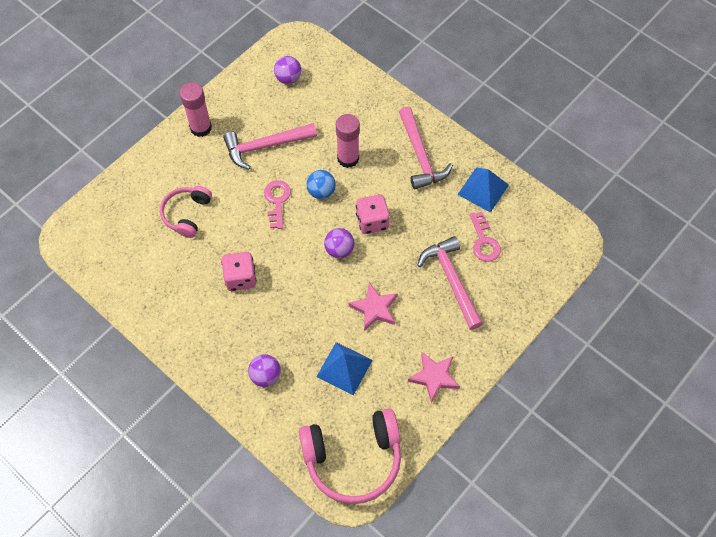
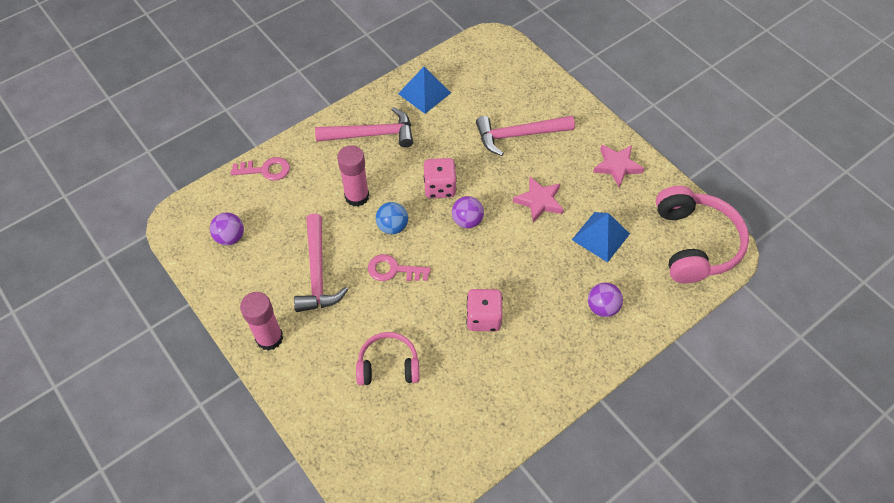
camera: 80 degrees left, 5 degrees down
(187, 214) = (388, 365): pink headphones -> pink headphones turned 150 degrees clockwise
(484, 241) = (481, 103): pink key -> pink key (265, 170)

